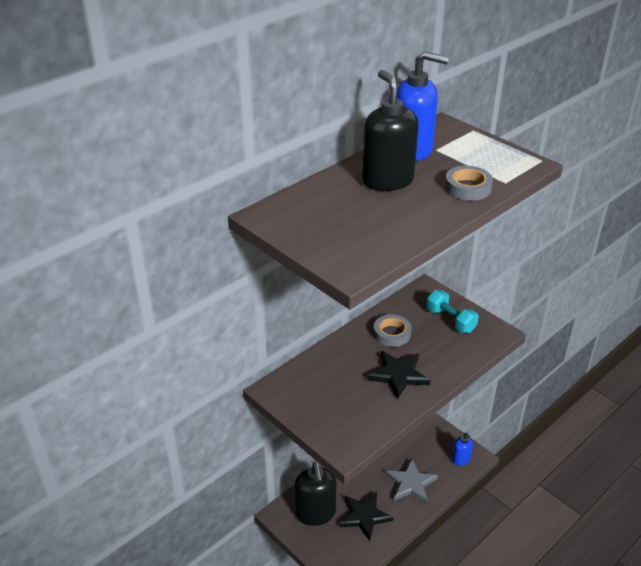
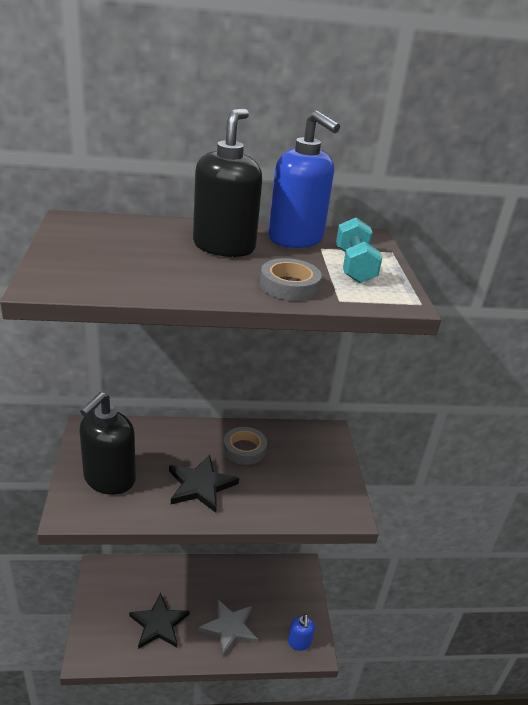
camera: 35 degrees right, 5 degrees down
(315, 513) = (125, 589): black soap dispenser -> black soap dispenser (109, 479)
(450, 320) = (314, 472): turquoise dumbbell -> turquoise dumbbell (354, 266)

